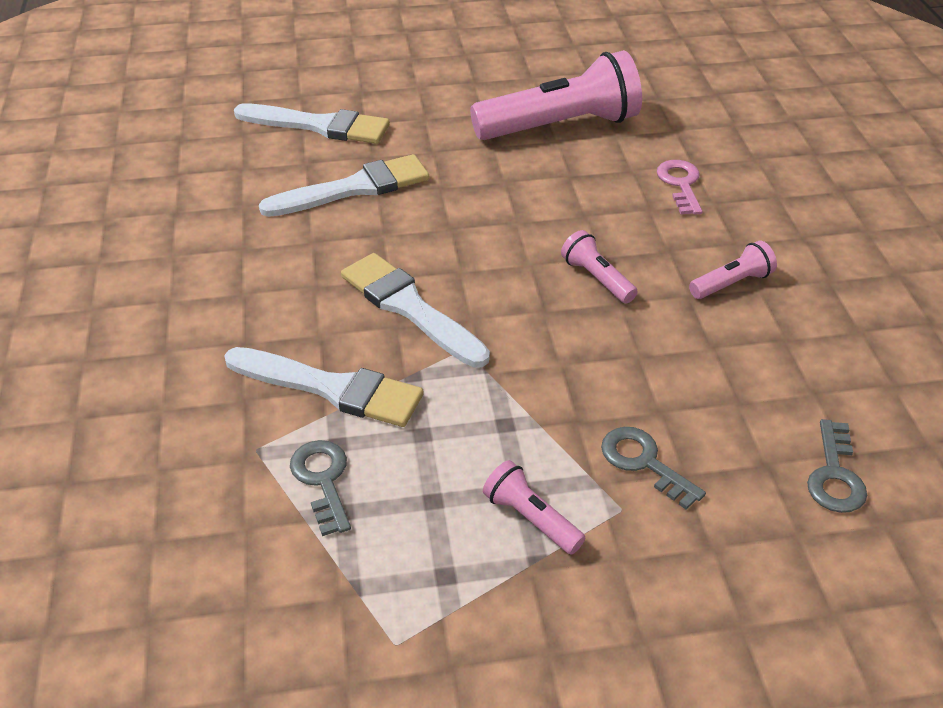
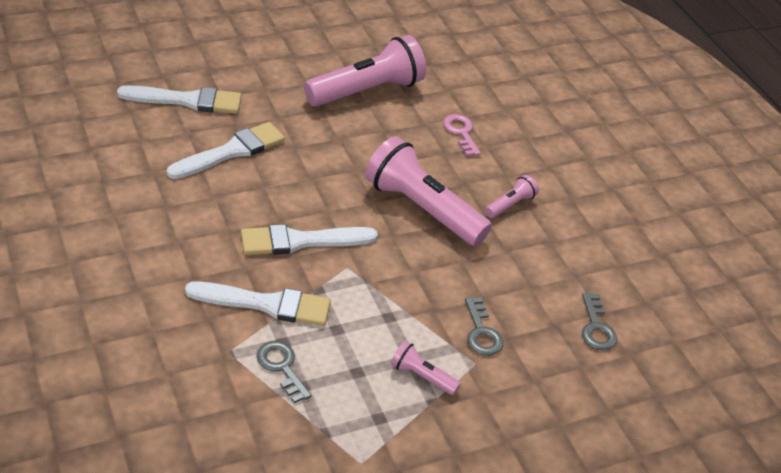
camera: 20 degrees left, 0 degrees up
(409, 308) = (301, 241): white brush -> white brush turned 45 degrees counterclockwise
(596, 278) = (421, 208): pink flashlight -> pink flashlight, size x2.20
(643, 462) = (481, 332): grey key -> grey key turned 135 degrees counterclockwise

